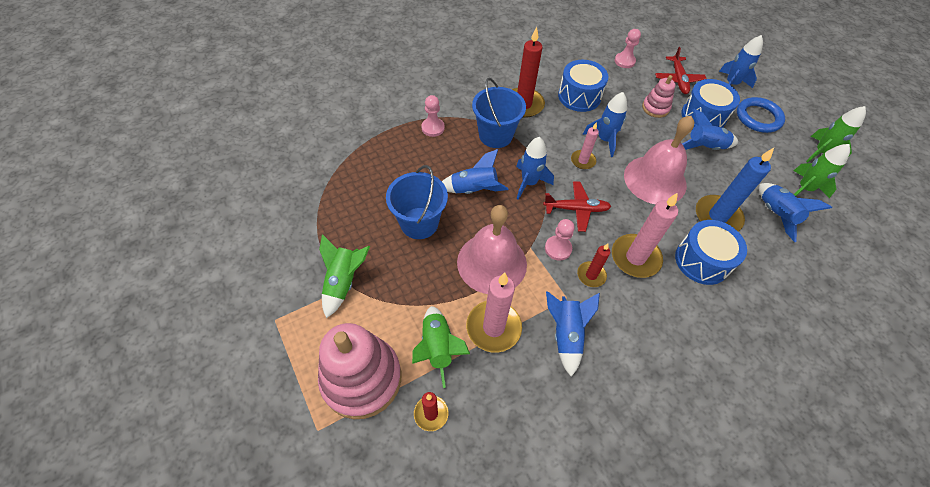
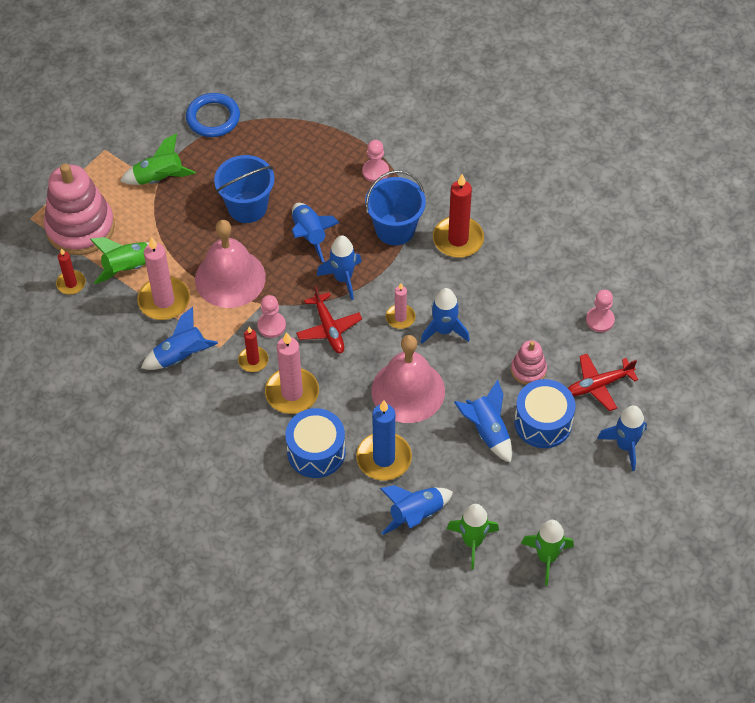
camera: 70 degrees right, 0 degrees up
(579, 96) = (504, 289): blue drum -> none
(758, 117) = (575, 483): blue ring -> blue ring (213, 118)

